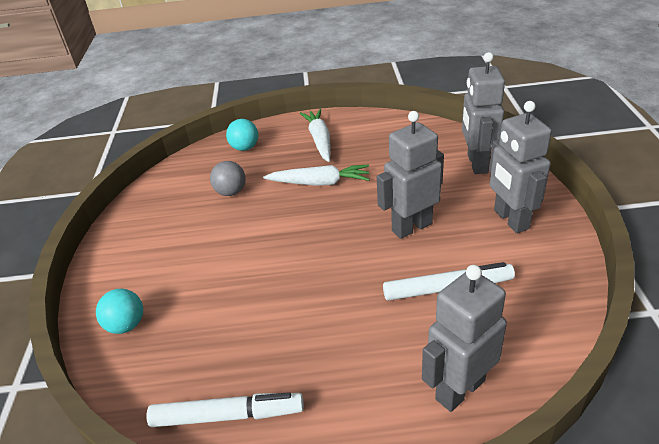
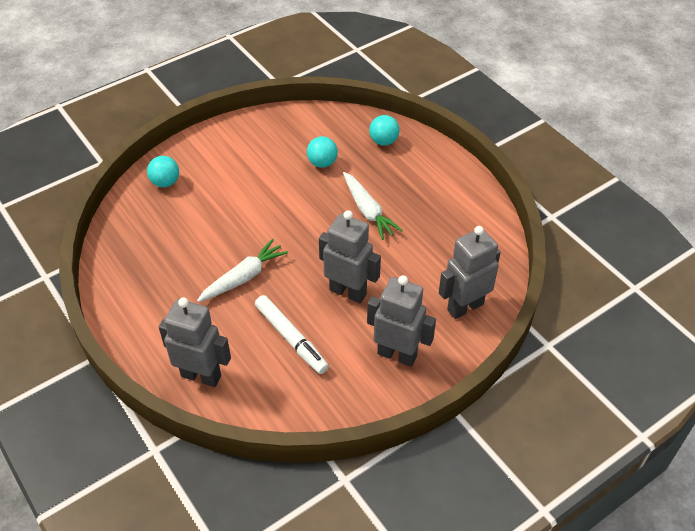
camera: 55 degrees right, 10 degrees up
(226, 415) = (125, 267): white marker -> none
(231, 192) = (322, 163): grey ball -> turquoise ball
(320, 140) = (427, 184): white carrot -> white carrot (243, 277)
(510, 220) = (397, 354): grey robot -> grey robot turned 75 degrees clockwise

